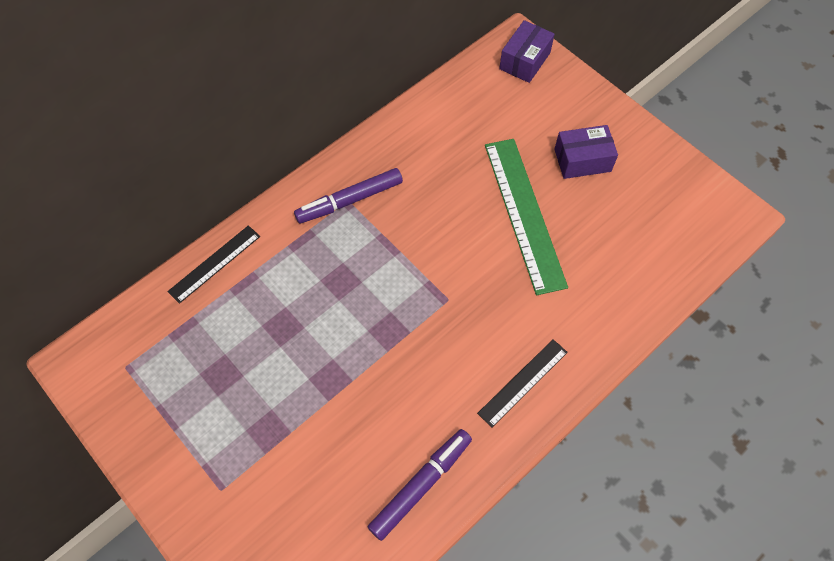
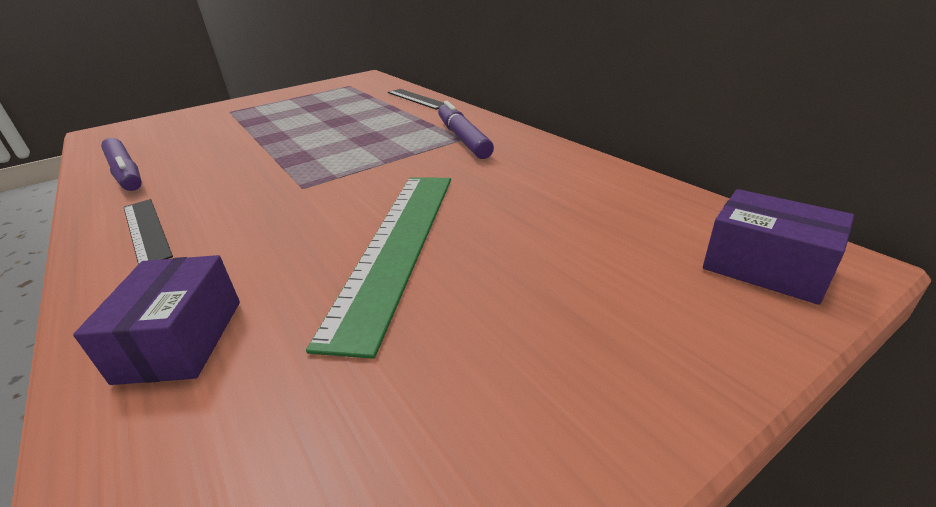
camera: 100 degrees right, 30 degrees down
(524, 213) = (397, 245): green ruler -> green ruler turned 75 degrees counterclockwise
(582, 160) = (496, 324): purple box -> purple box (181, 340)

